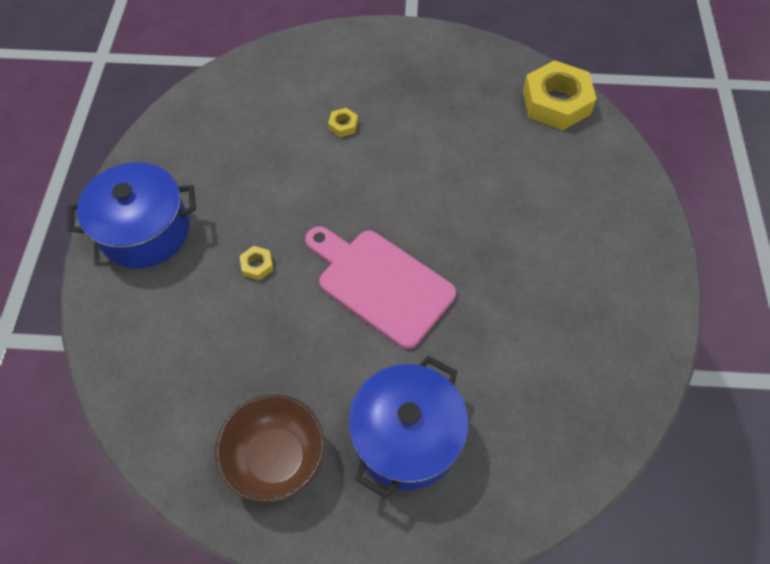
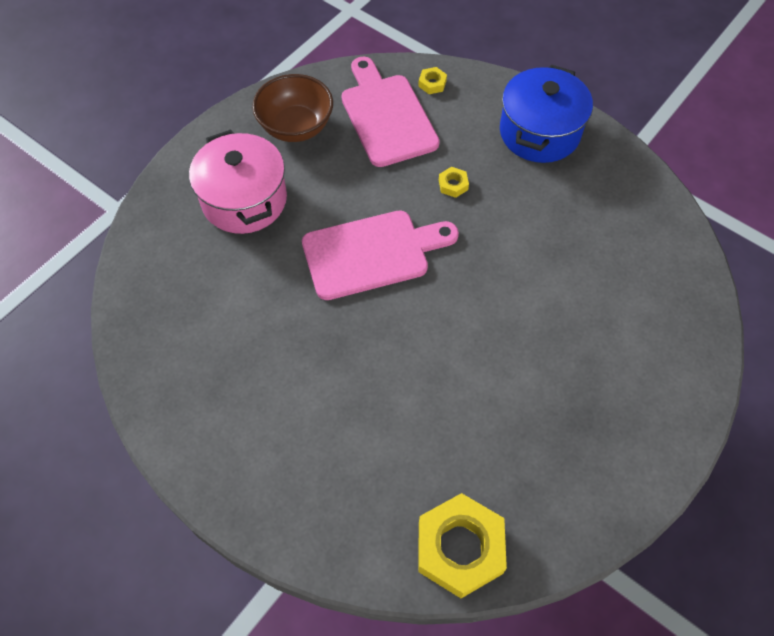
camera: 125 degrees right, 0 degrees up
(203, 375) = (387, 116): none -> pink cutting board
(343, 125) = (563, 322): yellow nut -> yellow nut (432, 83)
(406, 437) = (244, 200): blue pot -> pink pot

